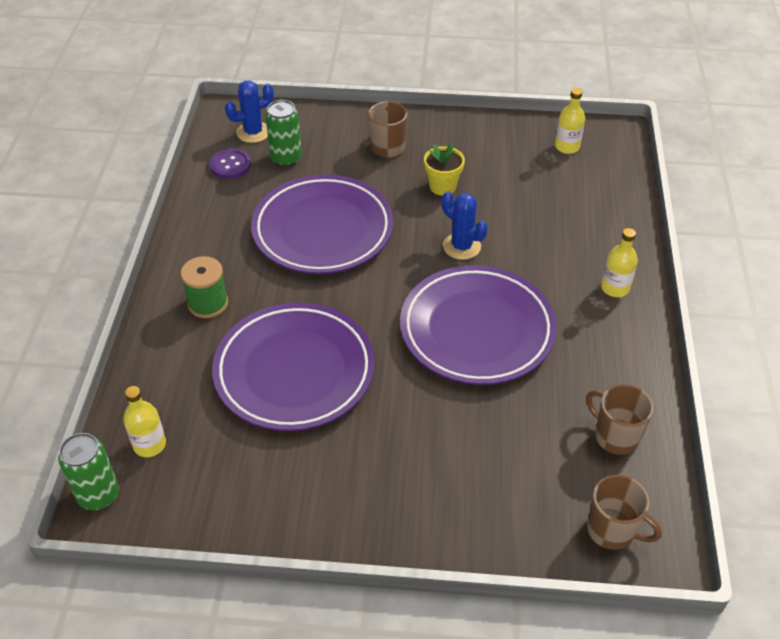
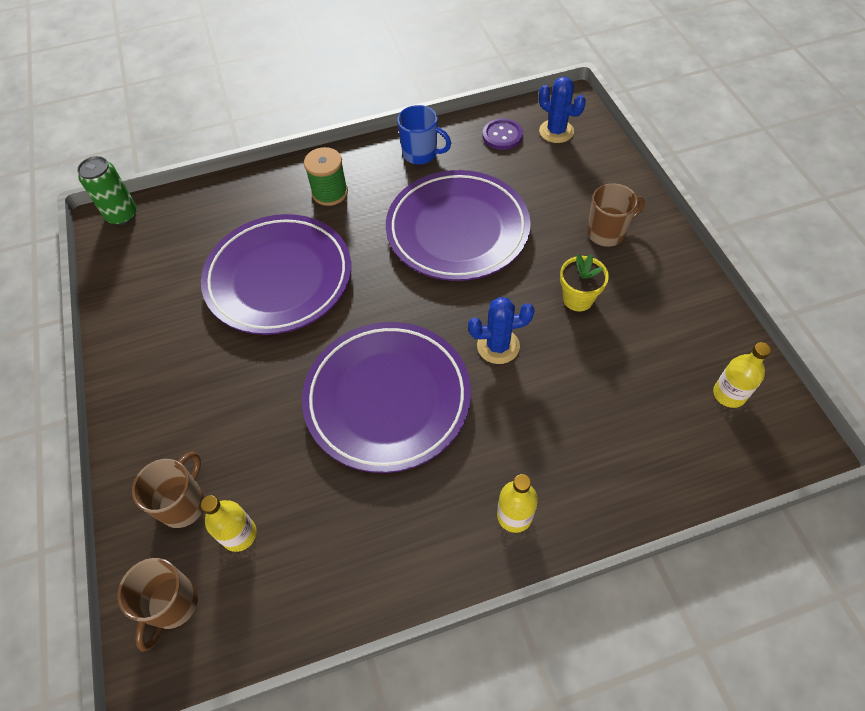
camera: 70 degrees right, 10 degrees up
(149, 444) = (174, 222): yellow bottle -> yellow bottle (239, 534)
(209, 224) = (421, 154): none -> blue mug
(286, 158) = (537, 167): green can -> none
(461, 246) = (498, 346): blue cactus -> blue cactus turned 60 degrees clockwise
(615, 436) = (294, 575): brown mug -> brown mug (184, 503)

